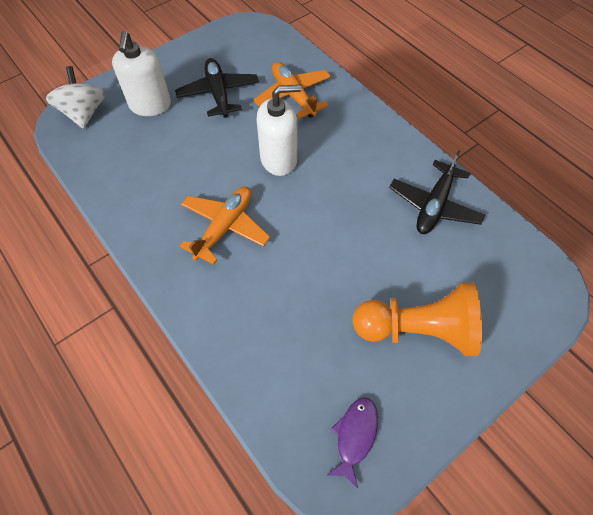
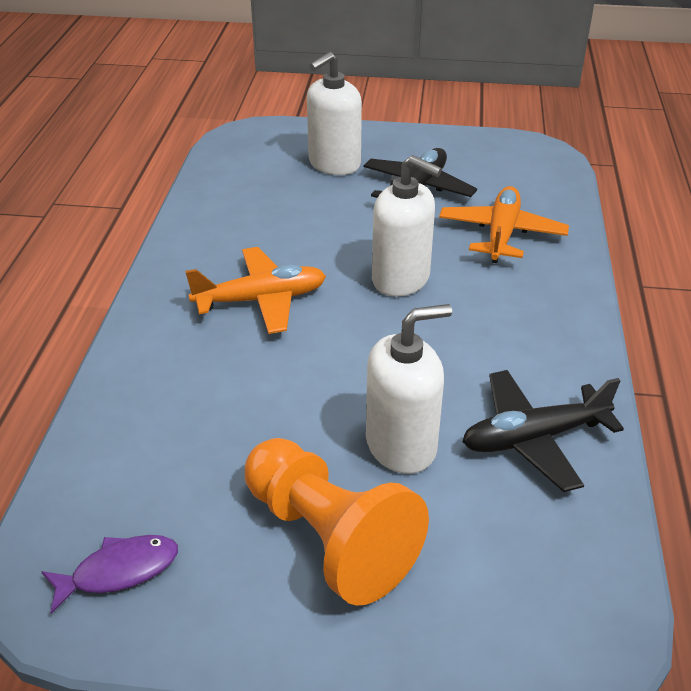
camera: 45 degrees right, 20 degrees down
(84, 113) = (265, 139): white spinning top -> none
(389, 255) = (401, 445): none -> white soap dispenser

